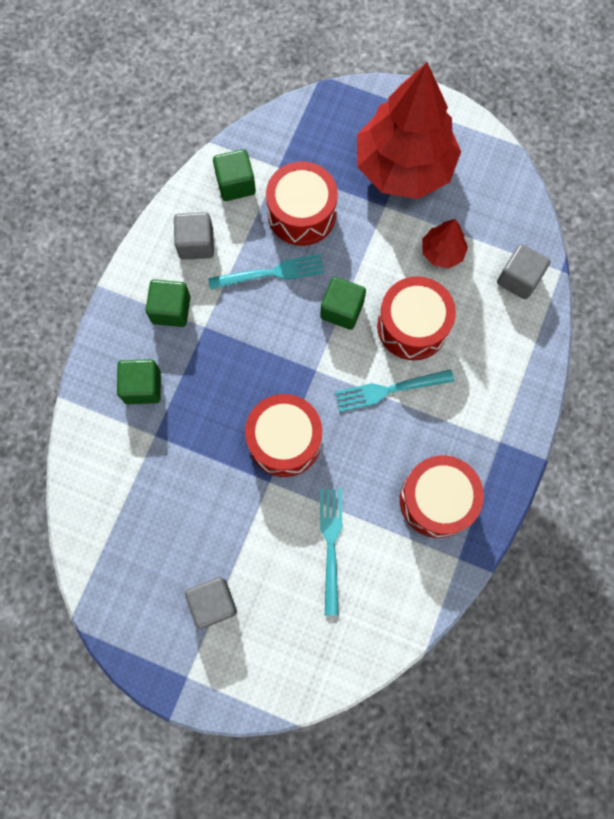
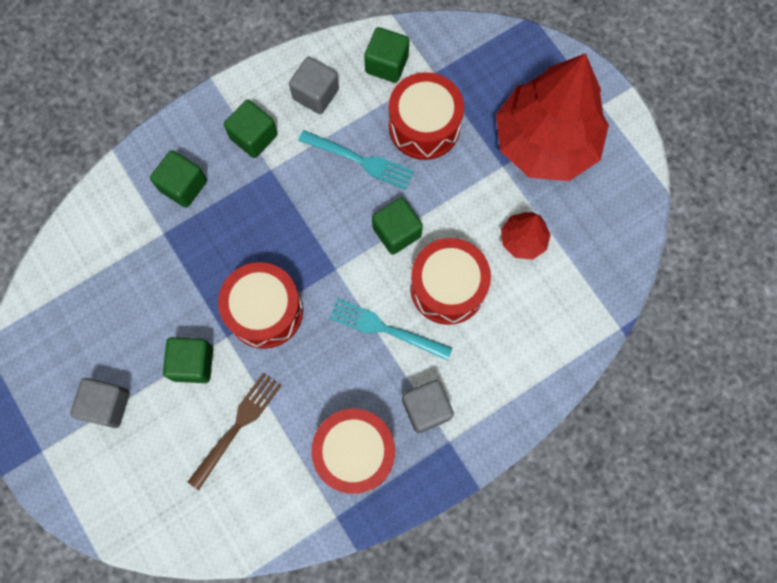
camera: 35 degrees right, 0 degrees up
(258, 521) = (193, 363): none -> green cube
(331, 545) = (237, 426): turquoise fork -> brown fork
(518, 279) = (575, 309): grey cube -> grey cube (426, 408)

